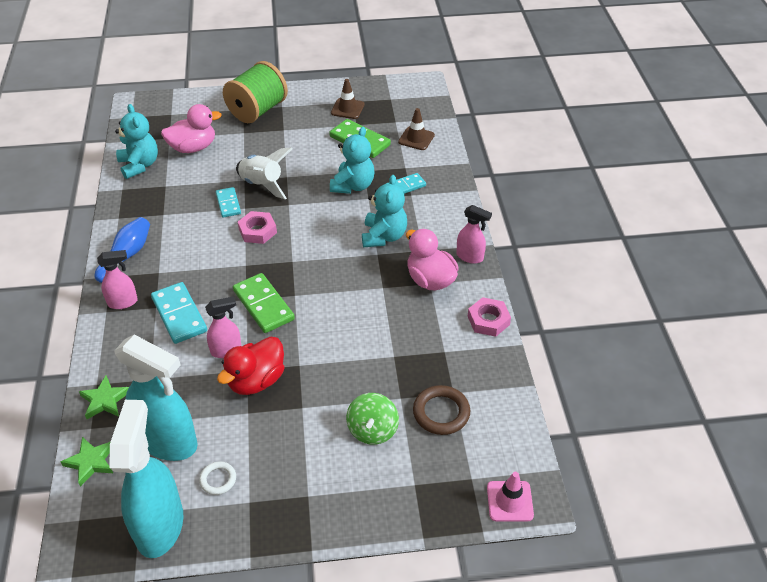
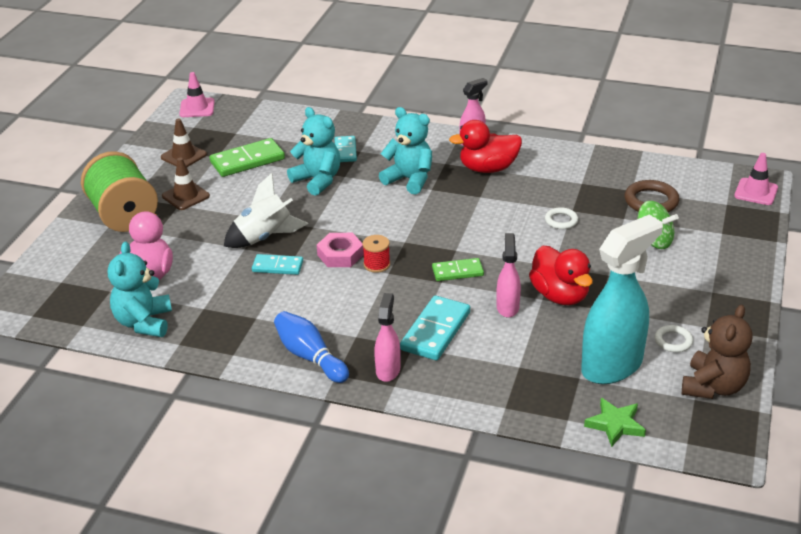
camera: 65 degrees left, 10 degrees down
(105, 400) = (533, 403): green star -> none
(139, 165) = (144, 322): turquoise teddy bear -> turquoise teddy bear turned 90 degrees counterclockwise
(160, 525) = (713, 387): turquoise spray bottle -> brown teddy bear
(179, 315) = (435, 331): turquoise domino -> turquoise domino turned 60 degrees counterclockwise
(253, 255) = (377, 264): none -> red spool
(263, 305) = (457, 272): green domino -> green domino, size x0.62
(372, 352) = (561, 221): none -> white ring
(416, 138) = (276, 127): brown traffic cone -> brown traffic cone (185, 196)
(418, 91) = (197, 108): none -> pink traffic cone
(430, 280) = (488, 168): pink duck -> red duck
(488, 320) = (558, 152): pink nut -> none

